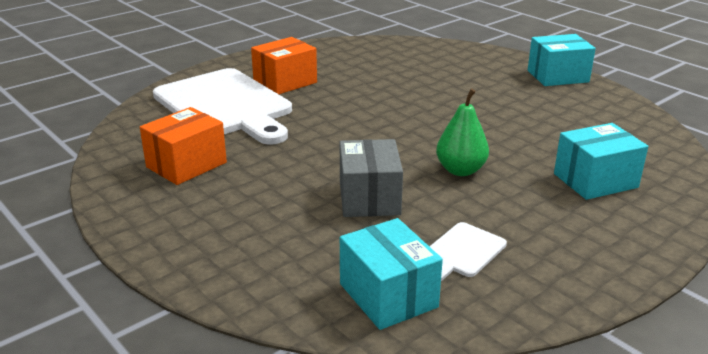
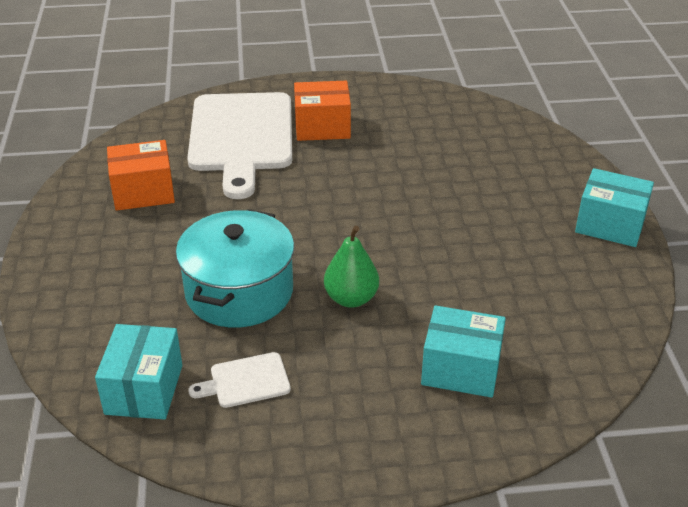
camera: 35 degrees right, 10 degrees up
(369, 198) = (239, 291): grey box -> turquoise pot

